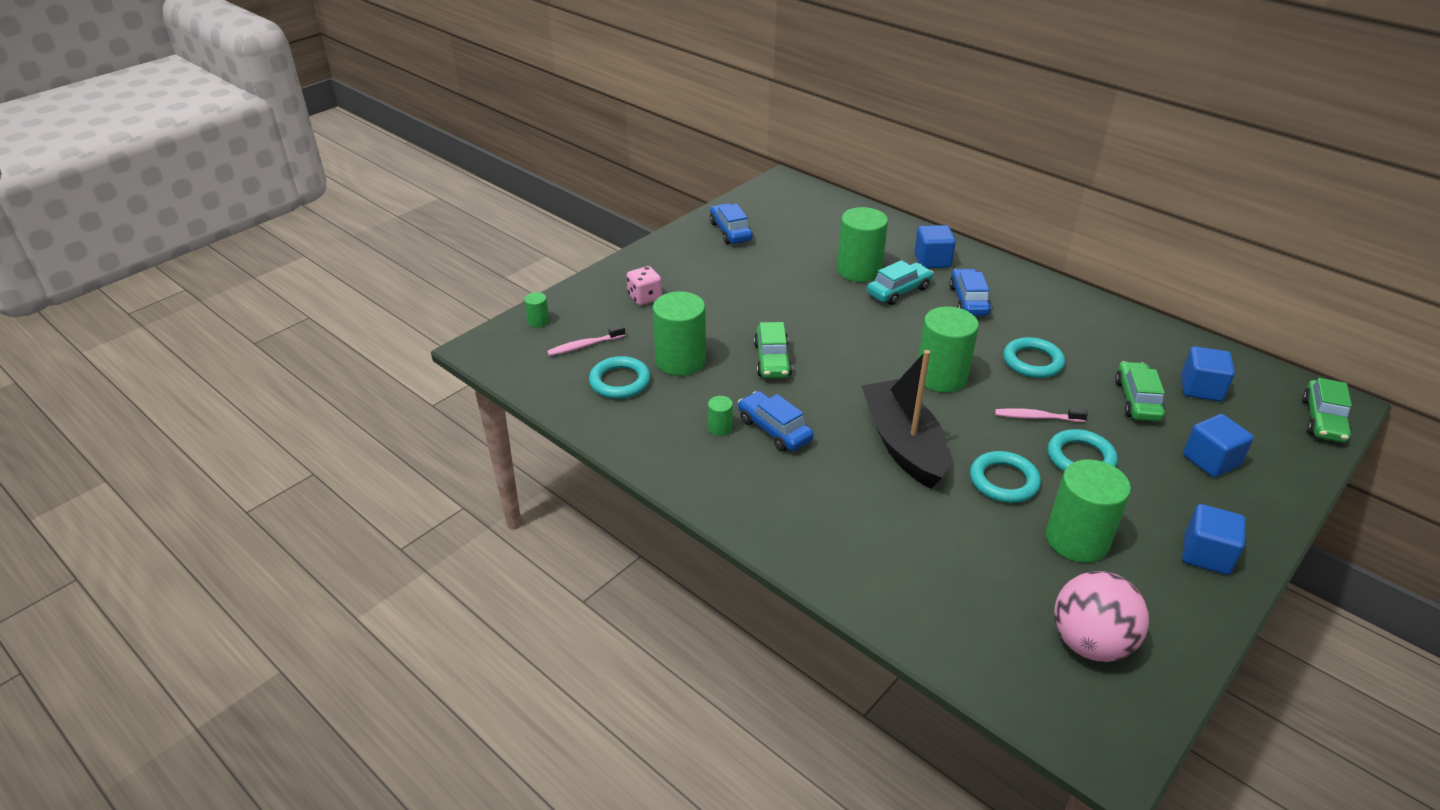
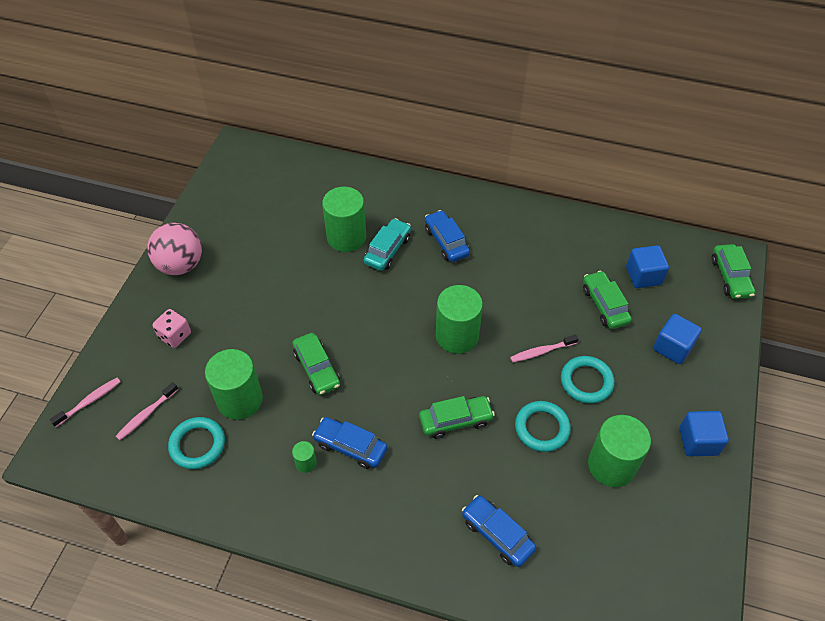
camera: 25 degrees left, 15 degrees up
(538, 321) = (89, 401): green cylinder -> pink toothbrush
(730, 231) = (217, 227): blue car -> blue car (497, 534)
(903, 444) = (455, 420): black boat -> green car
(932, 260) = (401, 204): blue cube -> none
(1032, 362) = (518, 293): turquoise ring -> none
(1090, 643) = (653, 560): pink ball -> pink ball (180, 265)

